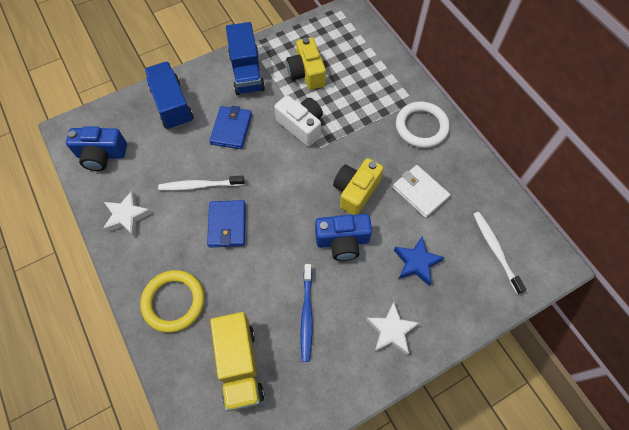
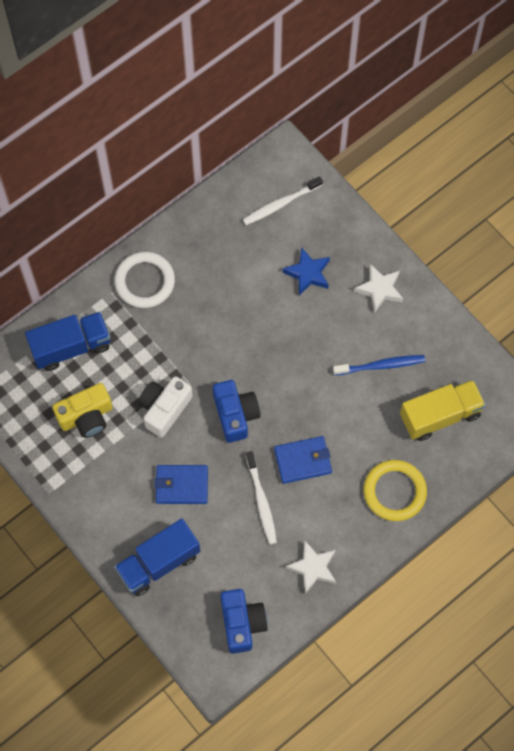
camera: 100 degrees left, 5 degrees up
(246, 72) = (95, 487): blue truck -> blue truck (71, 347)
(342, 241) = (299, 344): blue camera -> blue camera (235, 414)
(356, 191) = (239, 339): yellow camera -> none
(420, 192) = (228, 276): white wallet -> none

